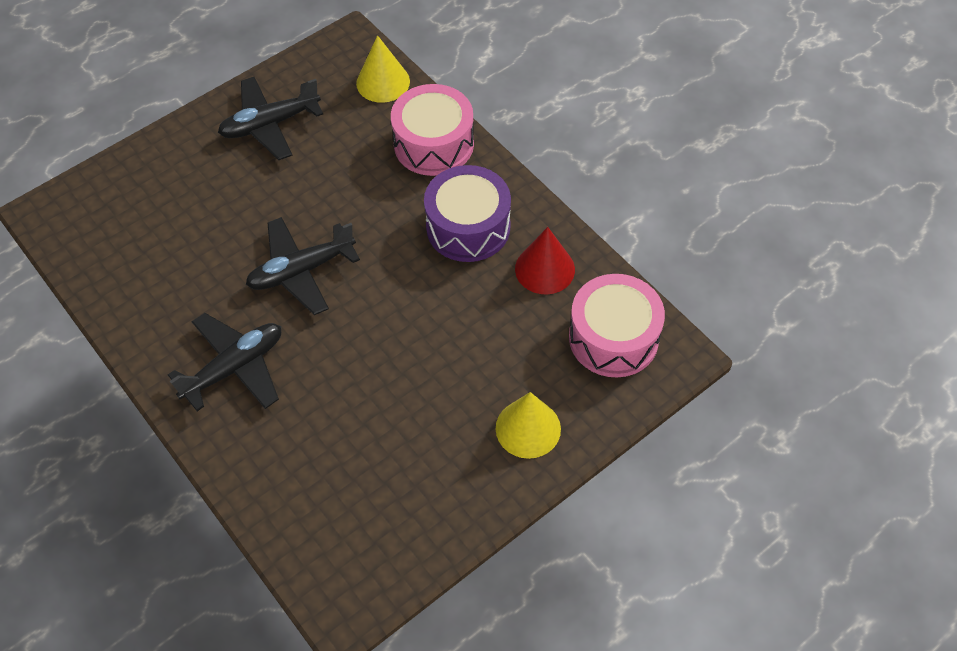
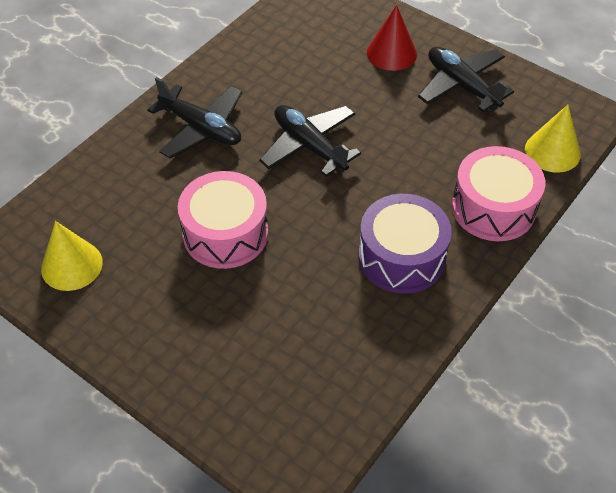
camera: 75 degrees right, 5 degrees down
(528, 428) = (181, 353): yellow cone -> yellow cone (71, 265)
(545, 269) = (372, 333): red cone -> red cone (391, 53)
(613, 338) = (304, 412): pink drum -> pink drum (225, 233)

